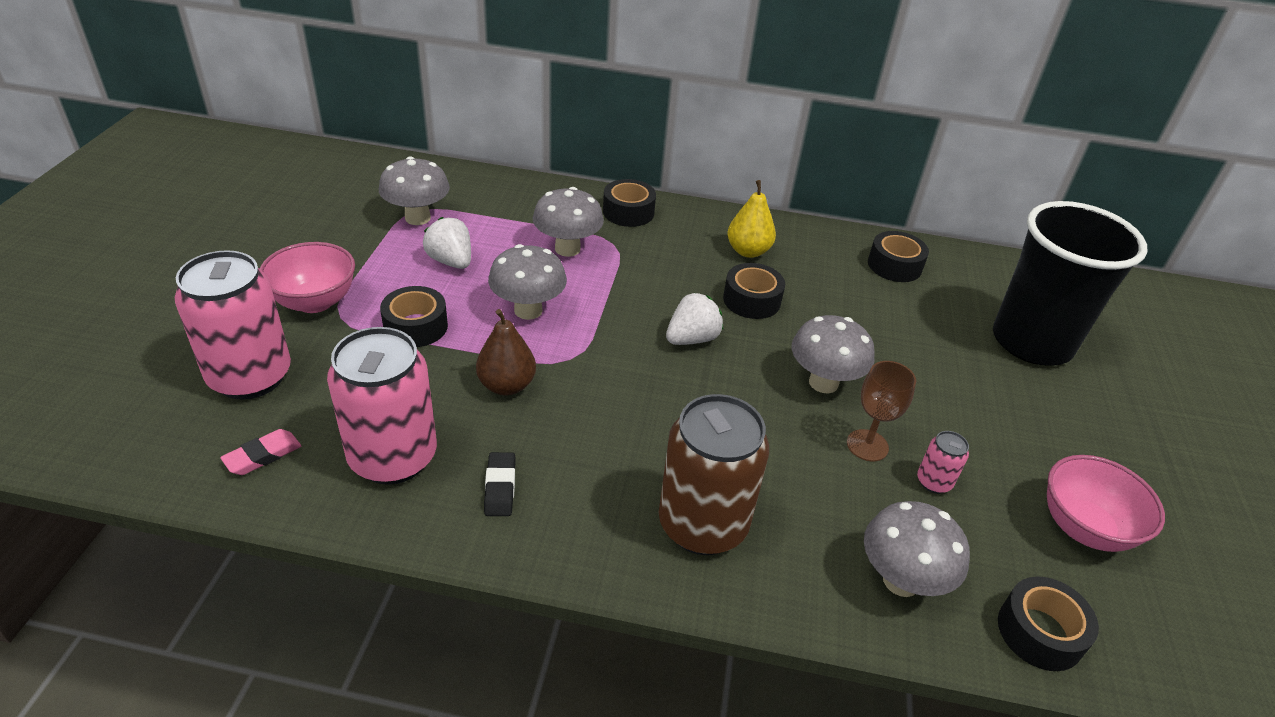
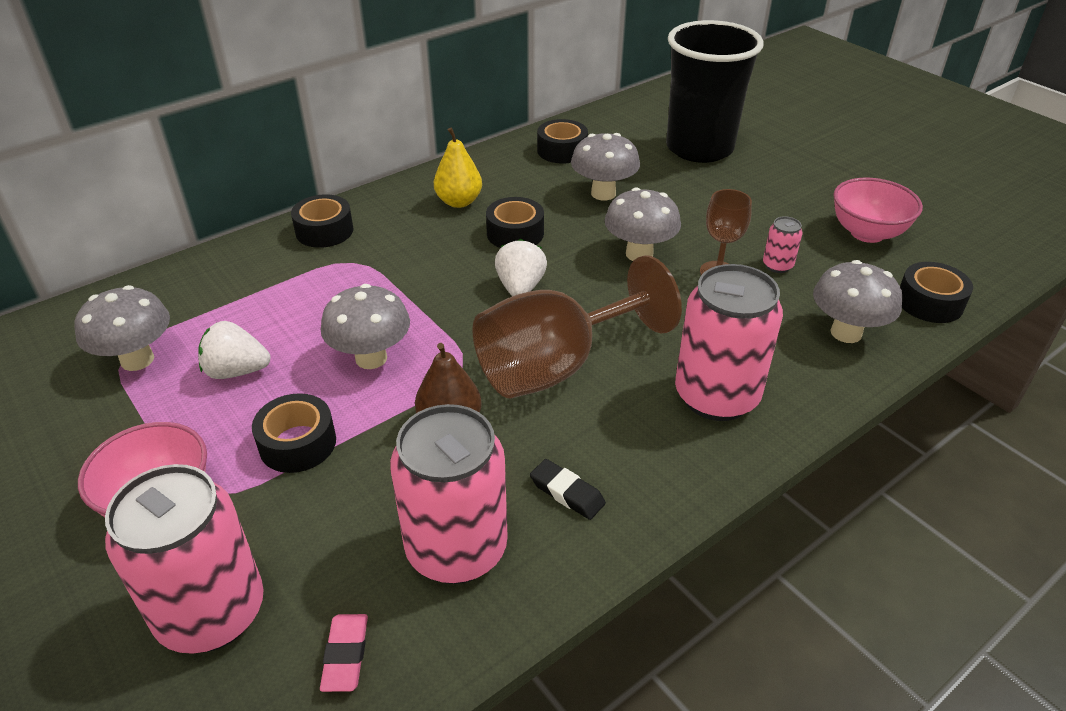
camera: 45 degrees left, 0 degrees up
(567, 249) = (322, 291): grey mushroom -> grey mushroom (603, 193)
(627, 408) = (556, 366): none -> brown goblet
(702, 525) = (716, 396): brown can -> pink can

